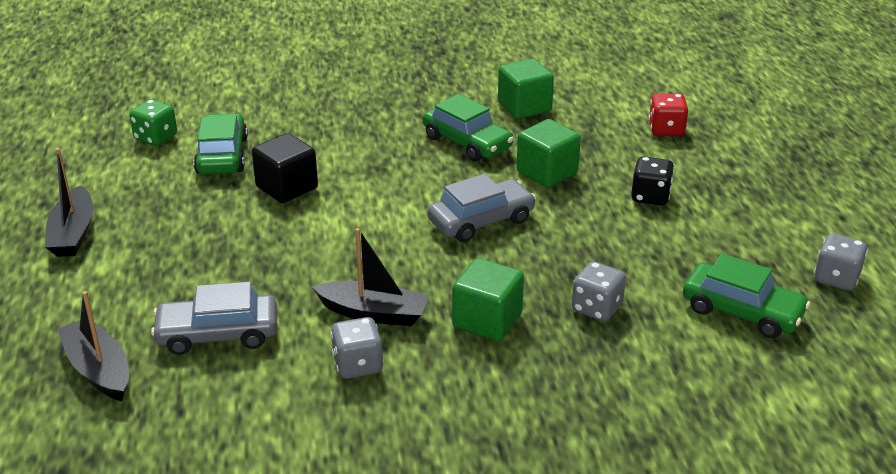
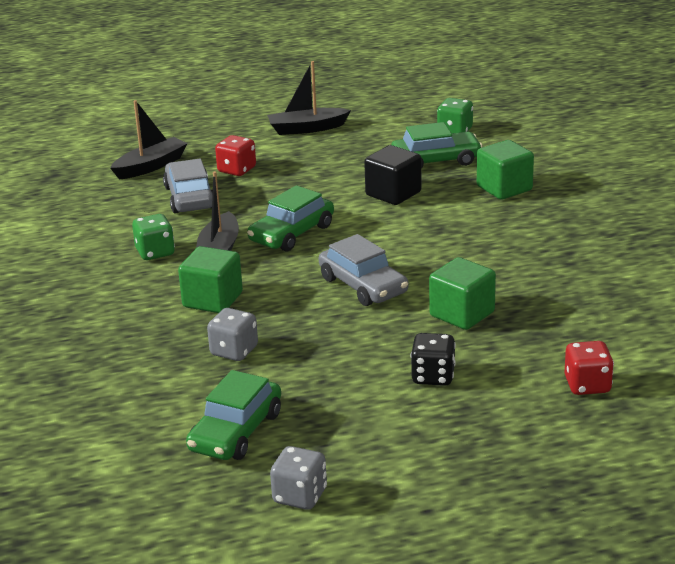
camera: 85 degrees right, 5 degrees down
(159, 293) = (237, 170): none -> red dice
(358, 365) = (155, 252): grey dice -> green dice
(467, 142) = (505, 267): green car -> green car (291, 233)
(524, 107) = (597, 293): green cube -> green cube (504, 188)

